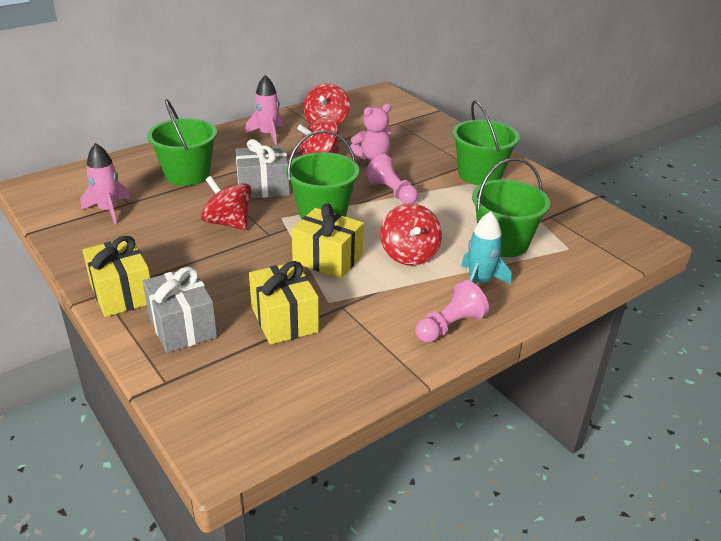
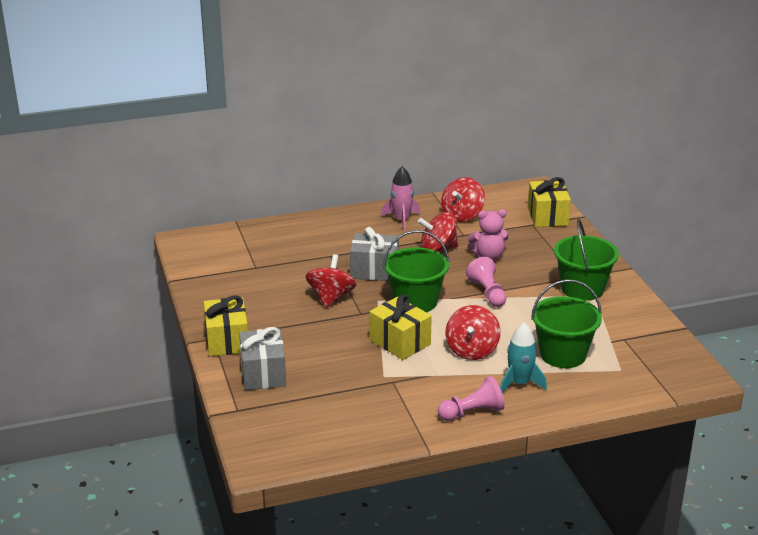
camera: 20 degrees right, 5 degrees down
(109, 210) = (238, 271): pink rocket -> none
(187, 174) = (314, 249): green bucket -> none
(228, 223) = (331, 298): red spinning top -> red spinning top turned 45 degrees clockwise
(284, 319) = (342, 383): yellow gift -> yellow gift (547, 216)

